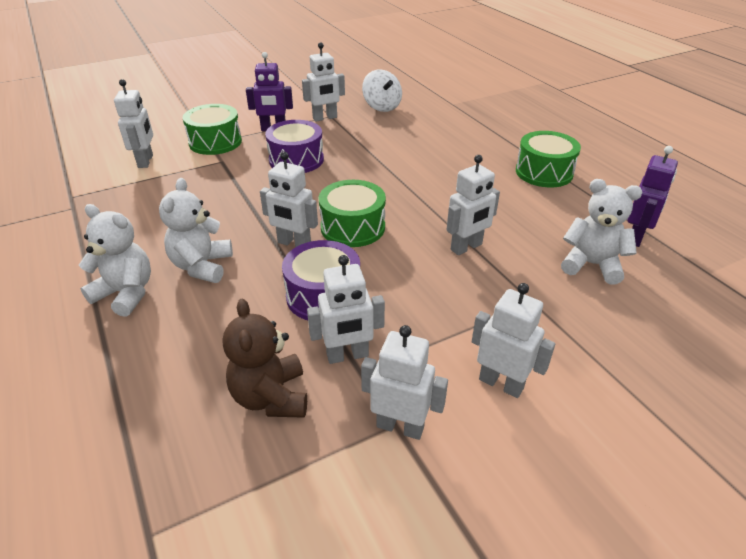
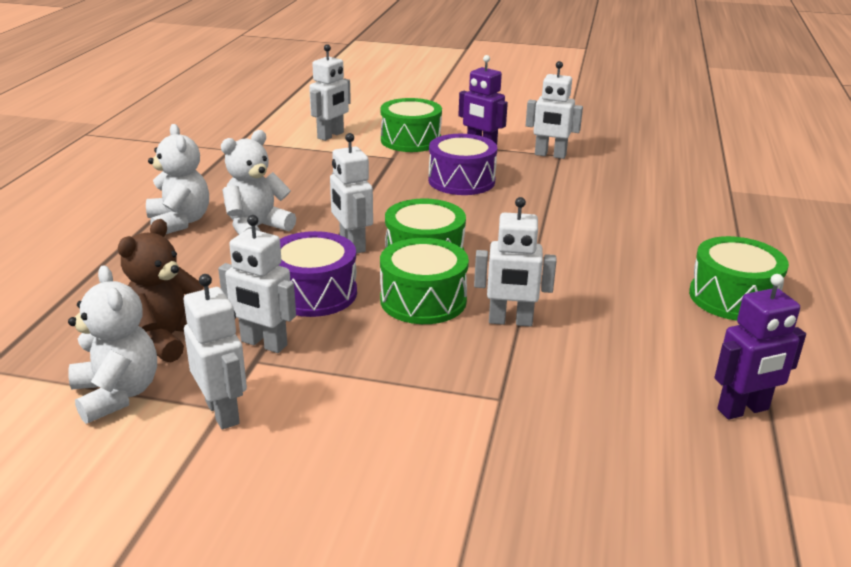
camera: 40 degrees right, 10 degrees down
(382, 106) = (633, 165): white spinning top -> none
(399, 261) = (423, 300): none -> green drum
(501, 383) = (354, 437): white robot -> none
(591, 265) = (630, 404): white teddy bear -> white teddy bear (117, 394)

